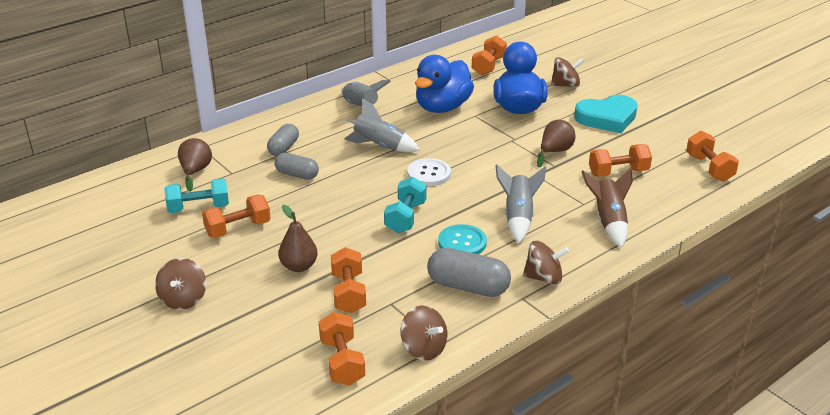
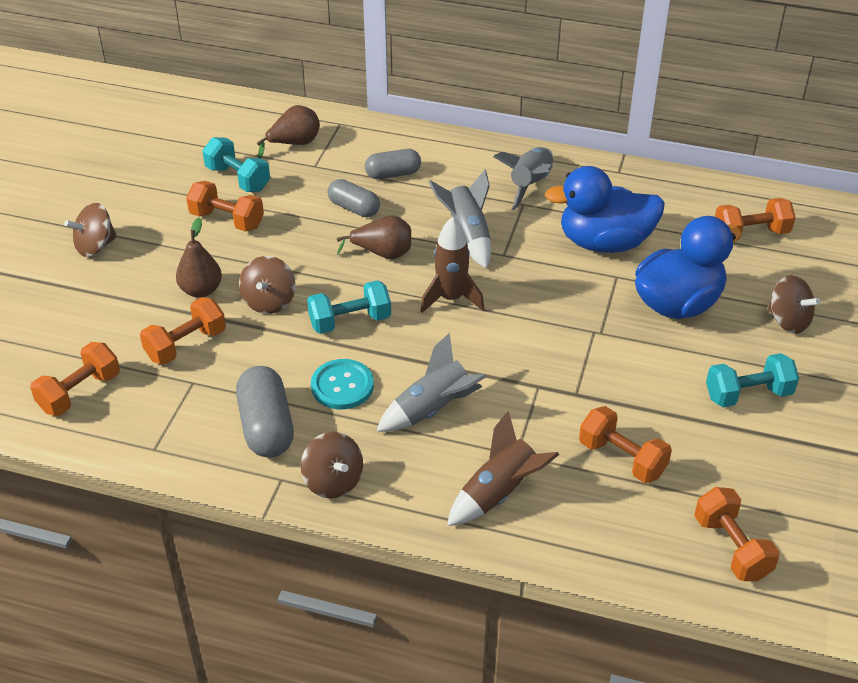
camera: 55 degrees right, 10 degrees up
(297, 175) = (354, 208): grey capsule -> grey capsule turned 45 degrees counterclockwise
(424, 348) = (139, 440): brown spinning top -> brown spinning top (269, 301)
(429, 174) = (451, 298): white button -> brown rocket
(554, 152) = (608, 380): brown pear -> brown pear (382, 253)
(607, 118) = (748, 394): turquoise heart -> turquoise dumbbell
(709, 168) = (731, 547): orange dumbbell -> orange dumbbell turned 60 degrees counterclockwise

